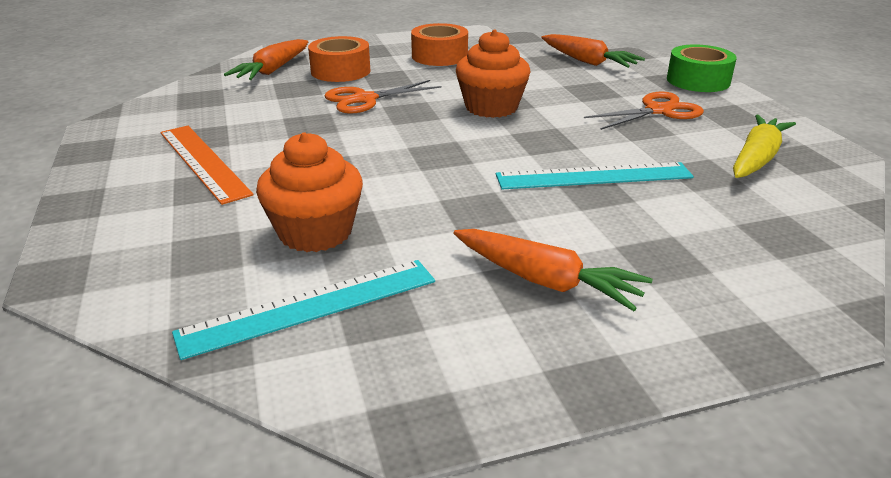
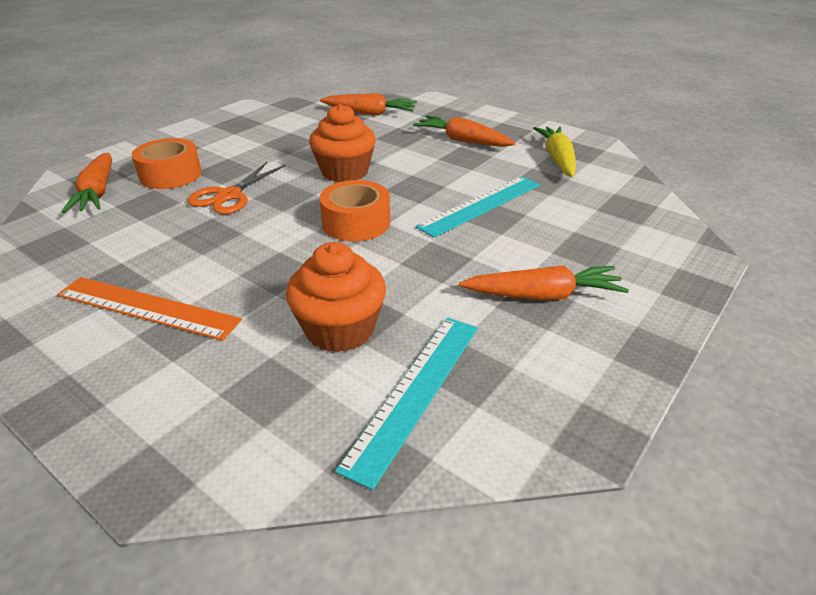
camera: 35 degrees left, 5 degrees up
(439, 56) = (246, 137): orange tape -> orange tape (356, 223)
(658, 110) = (462, 140): orange scissors -> orange carrot
(698, 80) = (460, 110): green tape -> none

